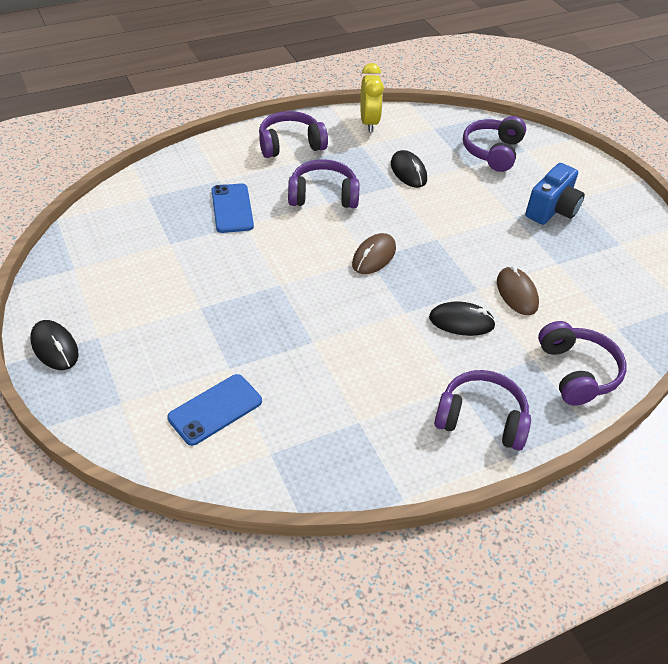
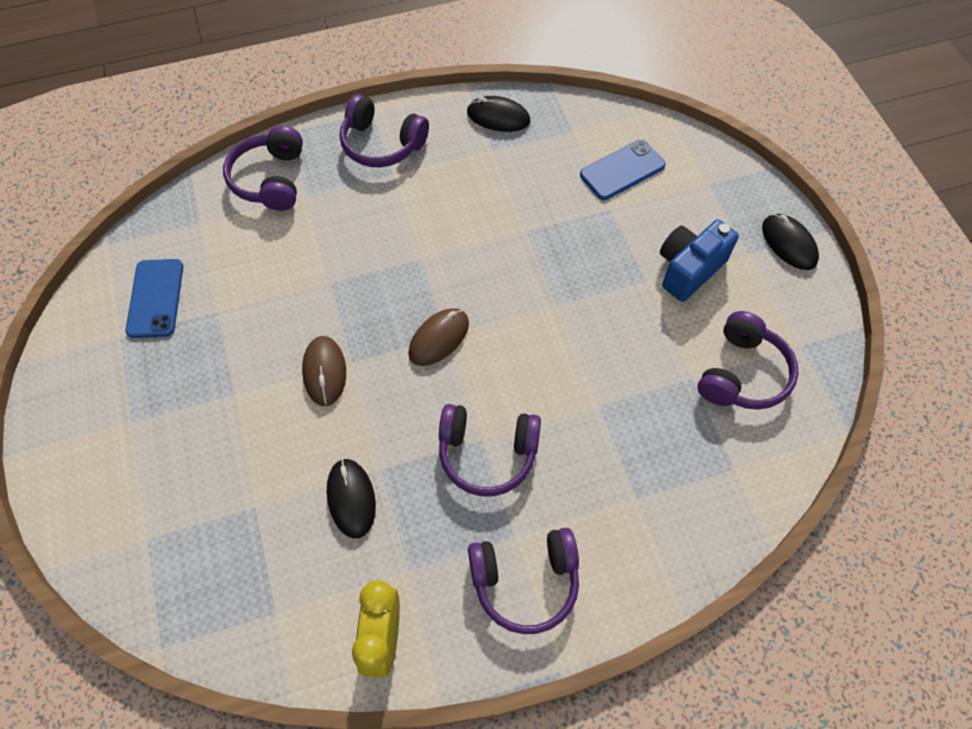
camera: 170 degrees left, 15 degrees up
(232, 208) = (615, 436): blue phone -> blue phone (155, 298)
(461, 322) = (364, 242): black mouse -> black mouse (498, 117)
(493, 152) = (201, 539): purple headphones -> purple headphones (742, 373)
(516, 293) = (287, 273): brown mouse -> brown mouse (324, 372)
(552, 210) = (175, 402): blue camera -> blue camera (689, 269)

